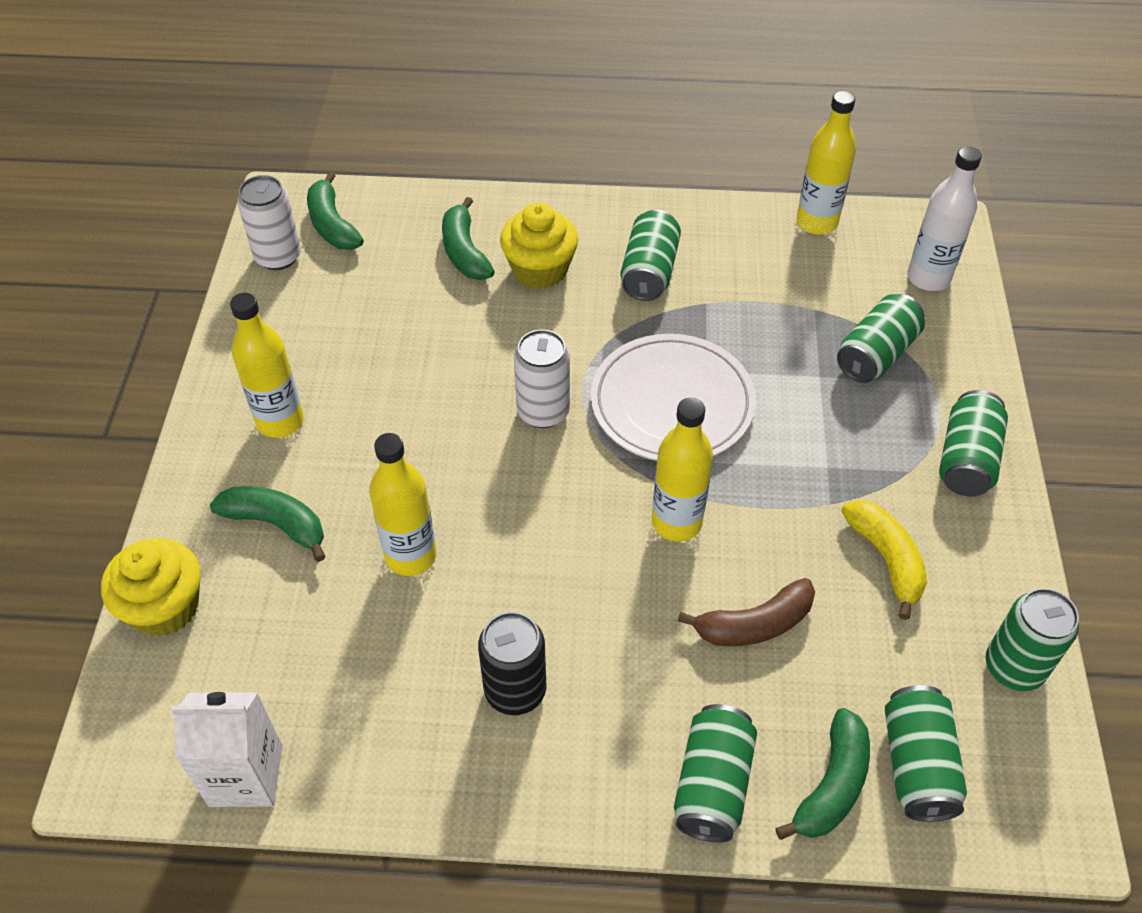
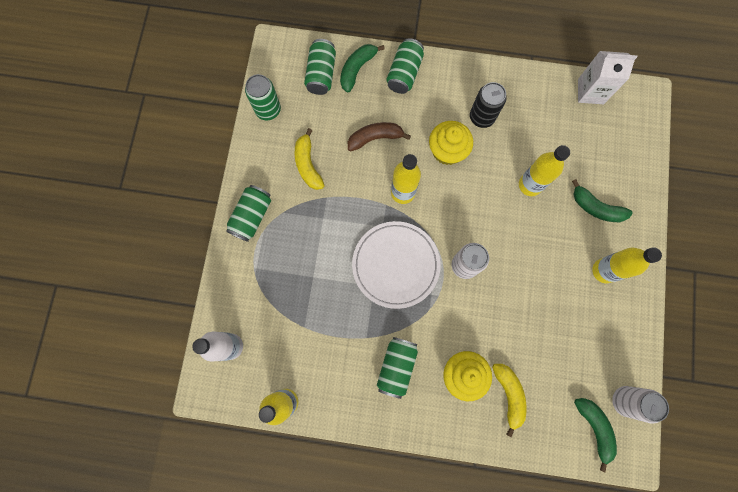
camera: 175 degrees left, 25 degrees up
(165, 607) = (640, 168): yellow cupcake -> yellow cupcake (447, 151)
(464, 251) = (509, 395): green banana -> yellow banana
(876, 354) = (278, 289): green can -> none

